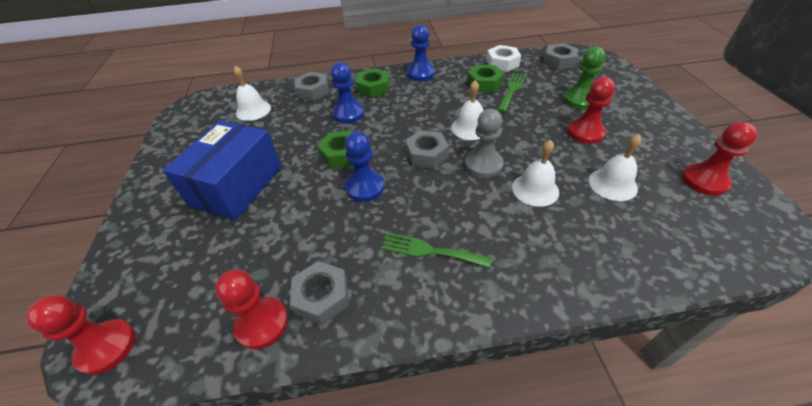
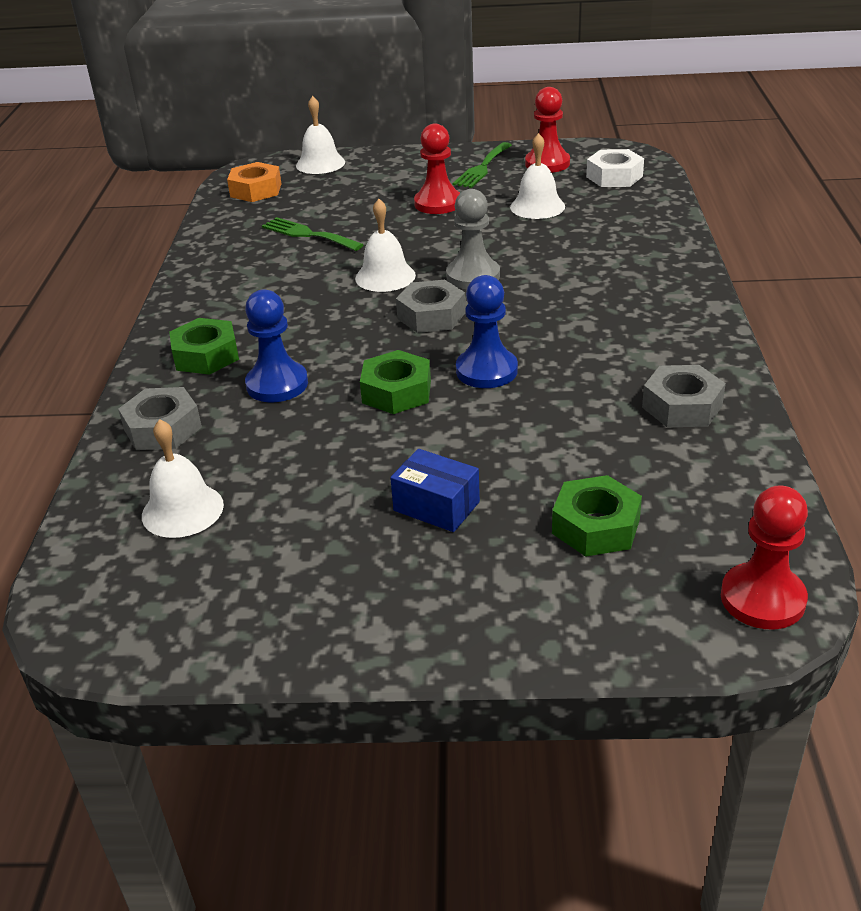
camera: 80 degrees left, 10 degrees down
(237, 186) = (436, 506): blue box -> blue box, size x0.48
(262, 323) = (721, 452): red pawn -> none
(420, 73) = (194, 305): blue pawn -> none
(429, 250) = (618, 327): green fork -> green fork (482, 168)
(484, 83) = (273, 252): green nut -> green nut (596, 526)
(502, 63) = (223, 231): white nut -> white nut (614, 176)
(535, 189) = (531, 250): white bell -> white bell (320, 163)
(559, 61) = (256, 190): grey nut -> orange nut
(579, 100) = (365, 194): green pawn -> none

